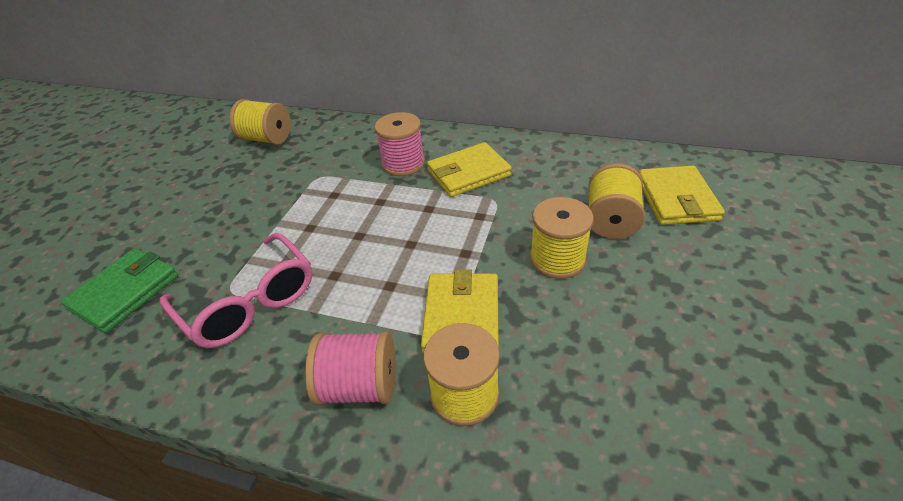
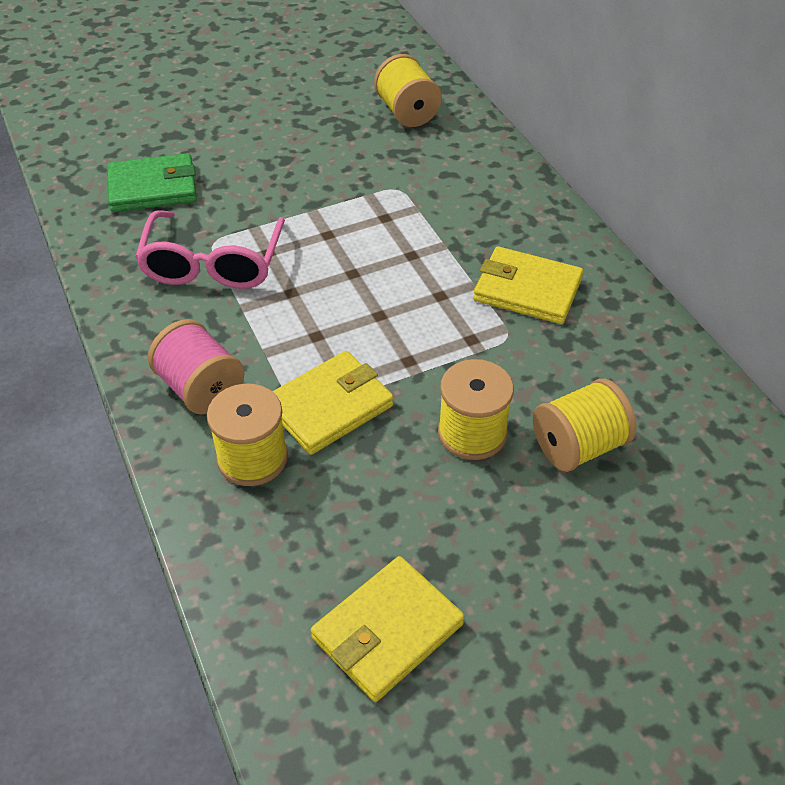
camera: 45 degrees right, 5 degrees up
(403, 164) = (484, 232): pink spool -> none
(676, 199) = (683, 486): yellow wallet -> yellow wallet (387, 631)

